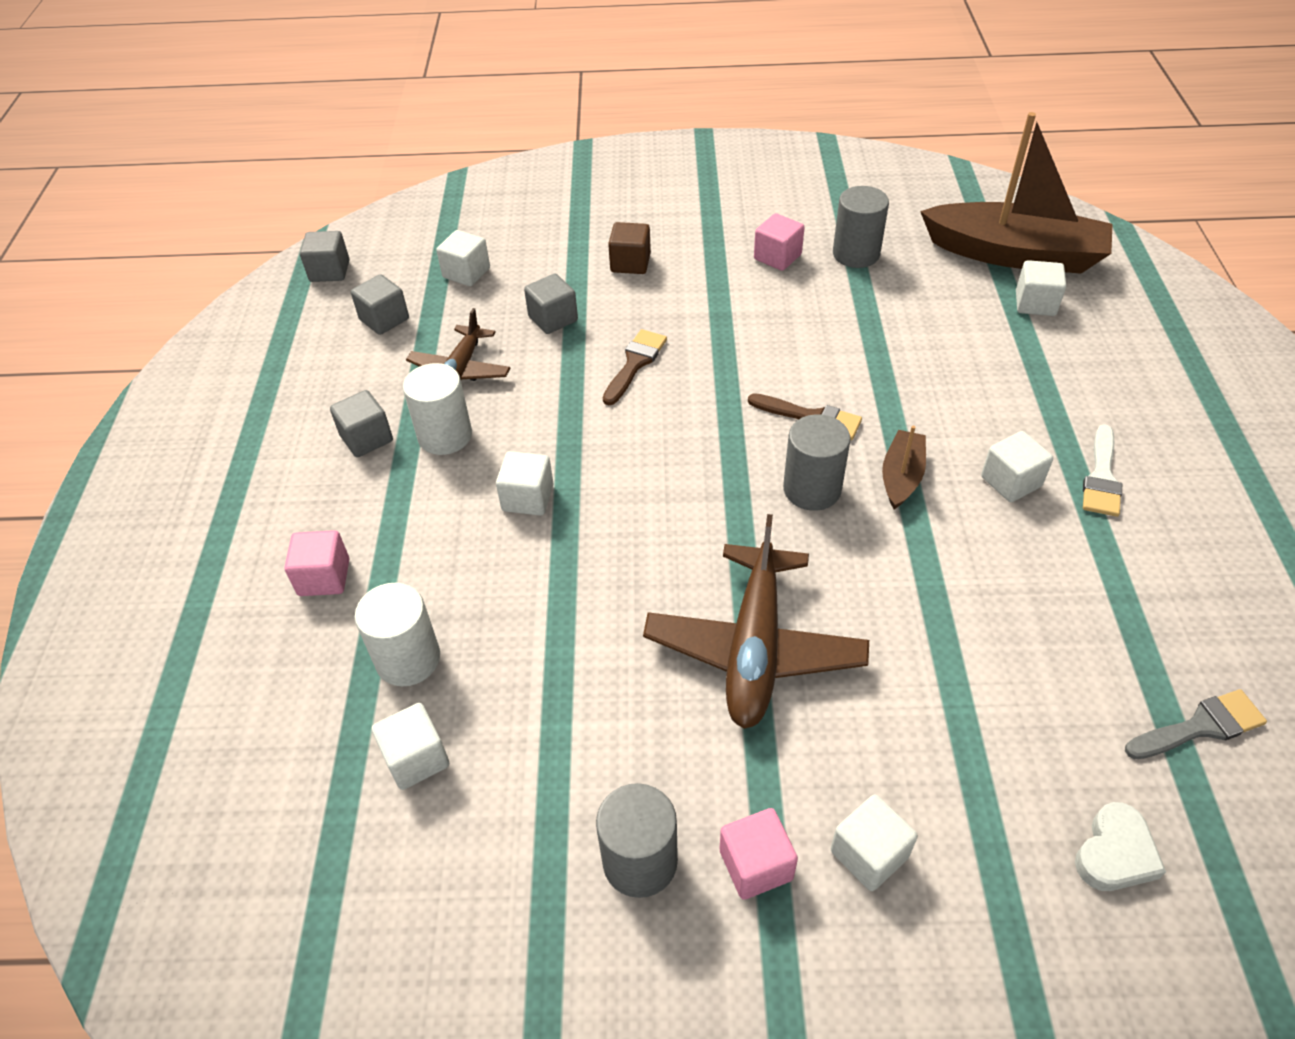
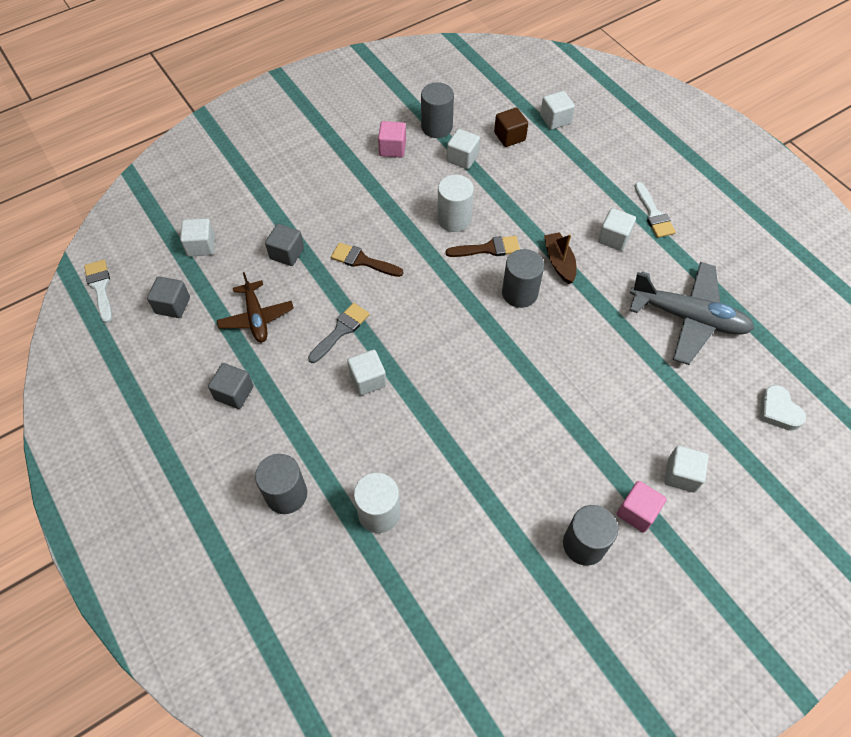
camera: 35 degrees left, 10 degrees up
(324, 577) = (286, 494): pink cube -> grey cylinder
(329, 271) = (100, 287): grey cube -> white brush
(416, 758) = (431, 564): white cube -> white cube (462, 158)
(445, 436) = (284, 366): white cylinder -> white cylinder (454, 219)
(630, 263) = (305, 191): brown cube -> brown cube (509, 136)
(635, 363) = (362, 261): brown brush -> brown brush turned 60 degrees counterclockwise
(754, 647) = (556, 400): brown plane -> none
(1014, 254) = (523, 90): brown boat -> none
(1053, 639) = (688, 318): none -> grey plane
(1115, 853) = (778, 411): white heart -> white heart turned 150 degrees clockwise
(1200, 726) = (774, 328): grey brush -> grey brush (341, 330)

